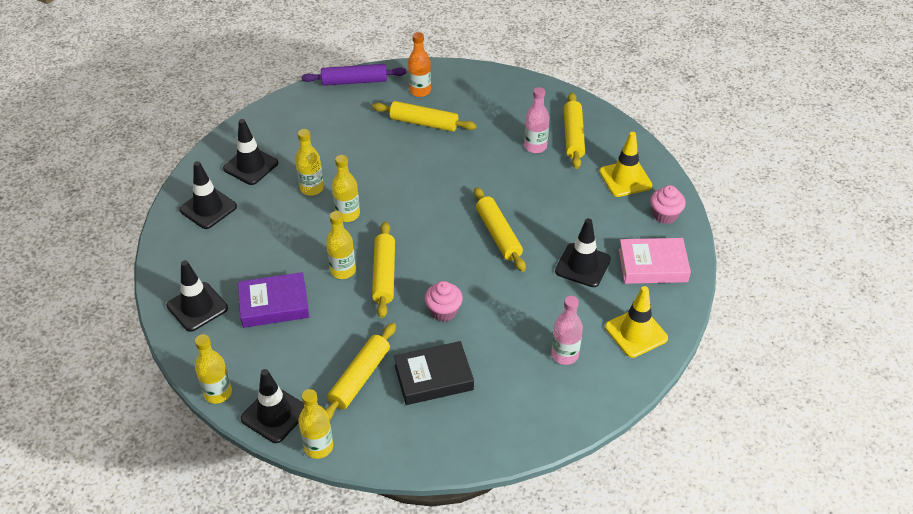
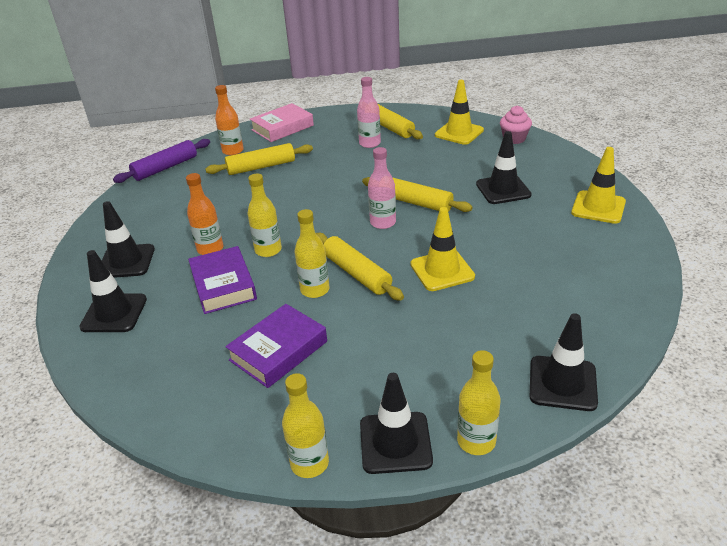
camera: 35 degrees left, 10 degrees down
(197, 307) = (194, 400): black traffic cone -> black traffic cone (562, 383)
(291, 228) = (223, 285): none -> purple book
(312, 188) = (210, 249): yellow bottle -> orange bottle
(360, 378) = (437, 359): yellow rolling pin -> none
(433, 377) = (500, 320): black book -> none
(443, 311) = (442, 270): pink cupcake -> yellow traffic cone
(565, 355) = (573, 246): pink bottle -> pink bottle (383, 223)
(652, 265) = (549, 167): pink book -> pink book (282, 128)

